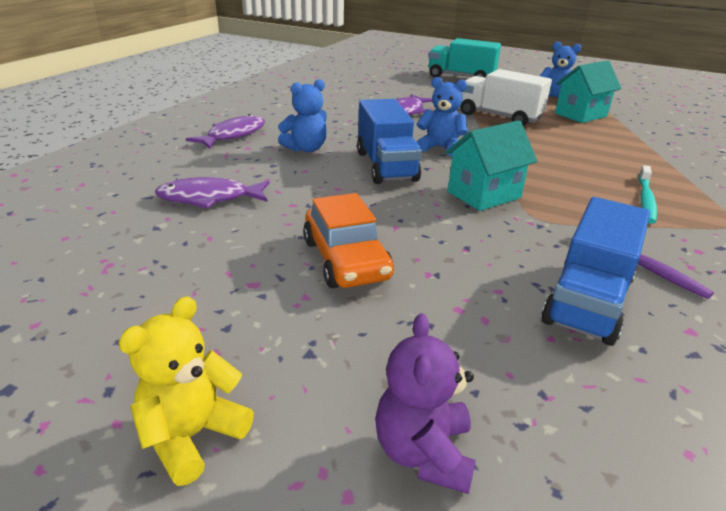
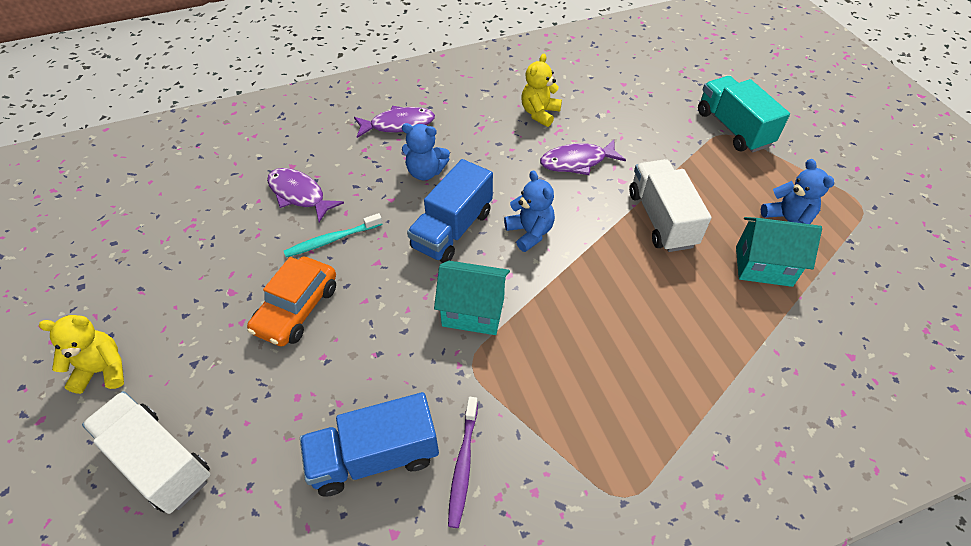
camera: 45 degrees right, 20 degrees up
(337, 101) = (539, 113): none -> yellow teddy bear
(423, 452) = (159, 461): purple teddy bear -> white truck
(645, 199) = (599, 414): turquoise toothbrush -> turquoise toothbrush (332, 240)

